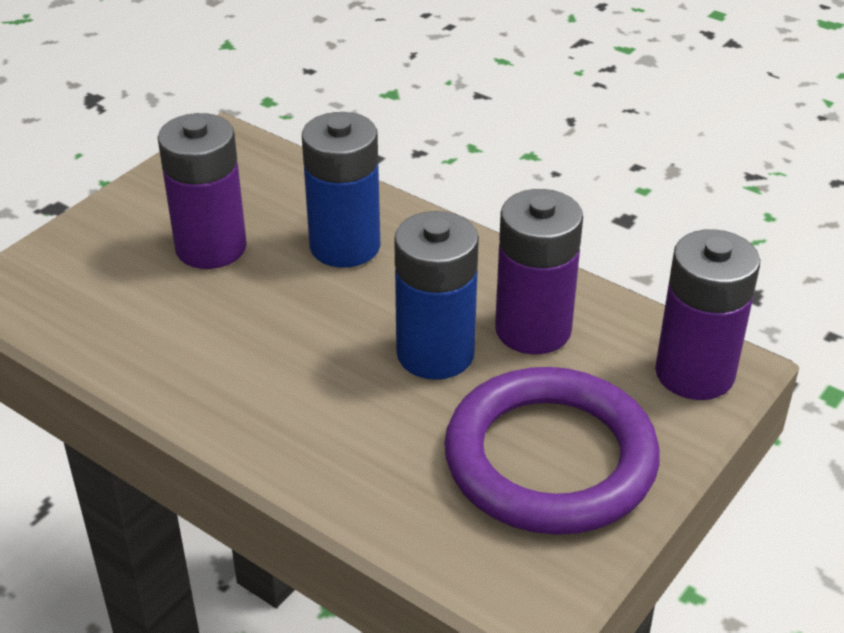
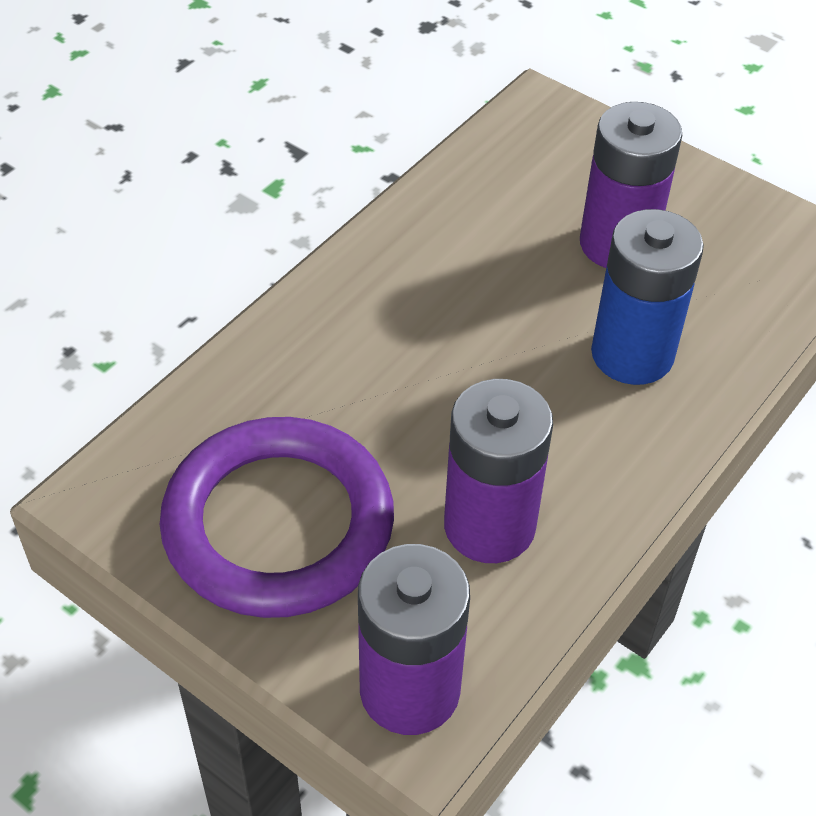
camera: 90 degrees right, 10 degrees up
(435, 353) = (447, 431): blue battery -> none

